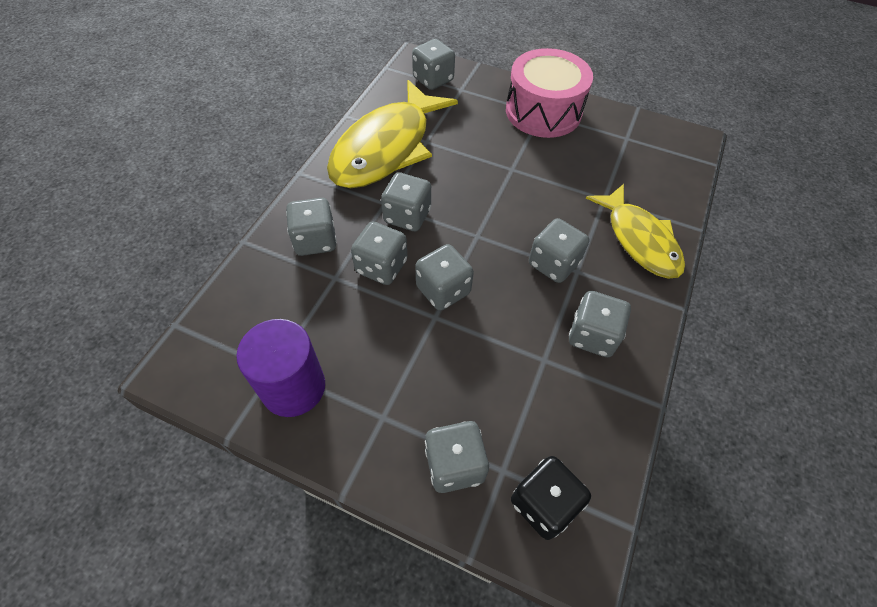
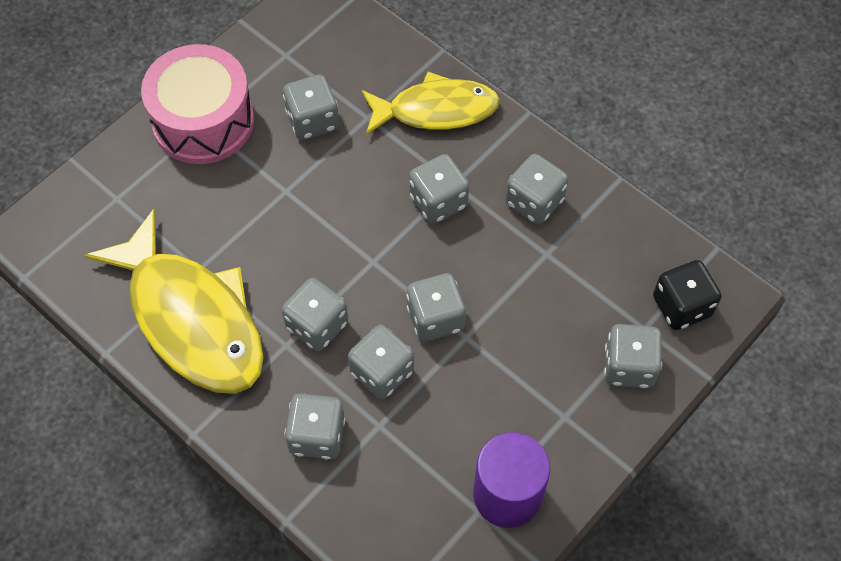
camera: 70 degrees left, 5 degrees up
(433, 79) = (81, 225): grey dice -> grey dice (312, 120)

